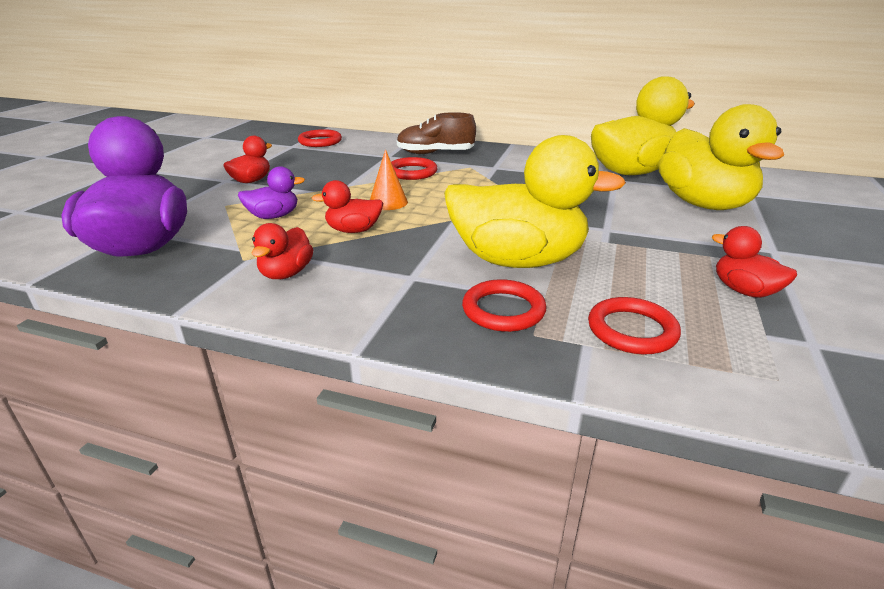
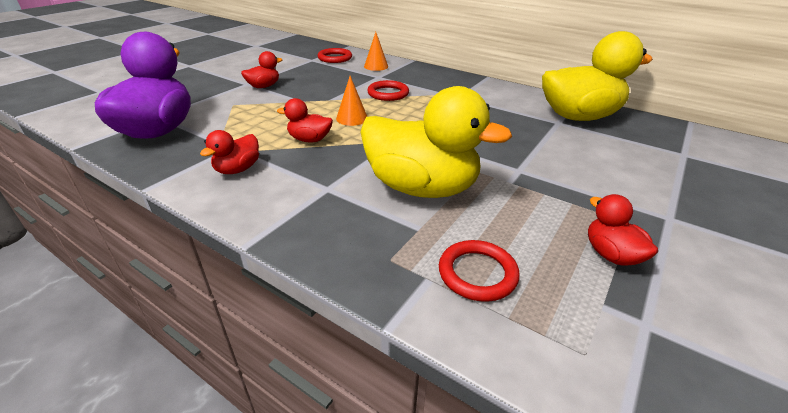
camera: 15 degrees right, 5 degrees up
(273, 216) = (260, 119): purple duck -> none
(377, 145) = (376, 66): none -> orange cone
(435, 153) = (417, 78): brown shoe -> none
(503, 310) = (379, 232): red ring -> none
(703, 204) = (628, 158): yellow duck -> none

